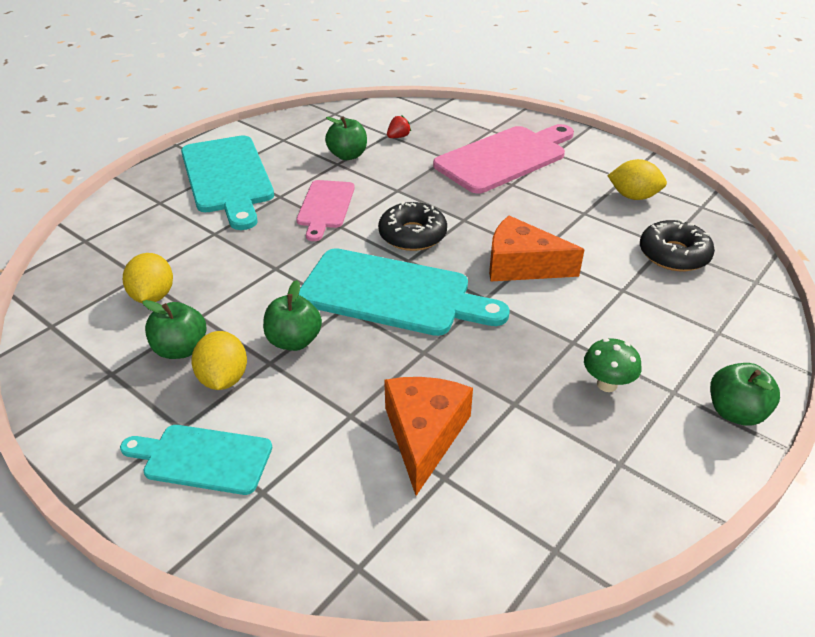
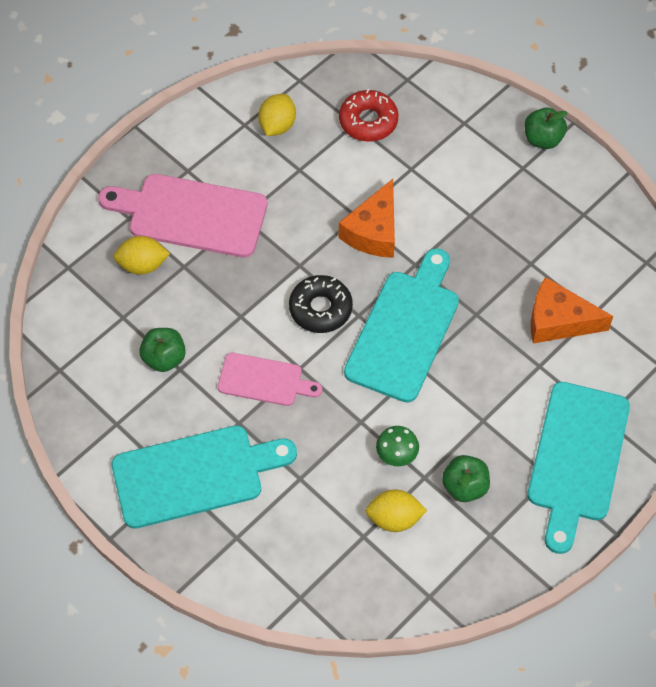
camera: 85 degrees left, 20 degrees up
(203, 458) = (577, 458): turquoise cutting board -> turquoise cutting board, size x1.73
(223, 379) = (499, 451): yellow lemon -> yellow lemon (143, 265)
(294, 341) = (459, 403): green apple -> none
(398, 137) = (130, 307): red strawberry -> none
(504, 158) = (191, 215): pink cutting board -> pink cutting board turned 45 degrees counterclockwise
(607, 384) = (515, 204): green mushroom -> green mushroom (396, 456)
(674, 254) = (368, 121): black donut -> red donut

